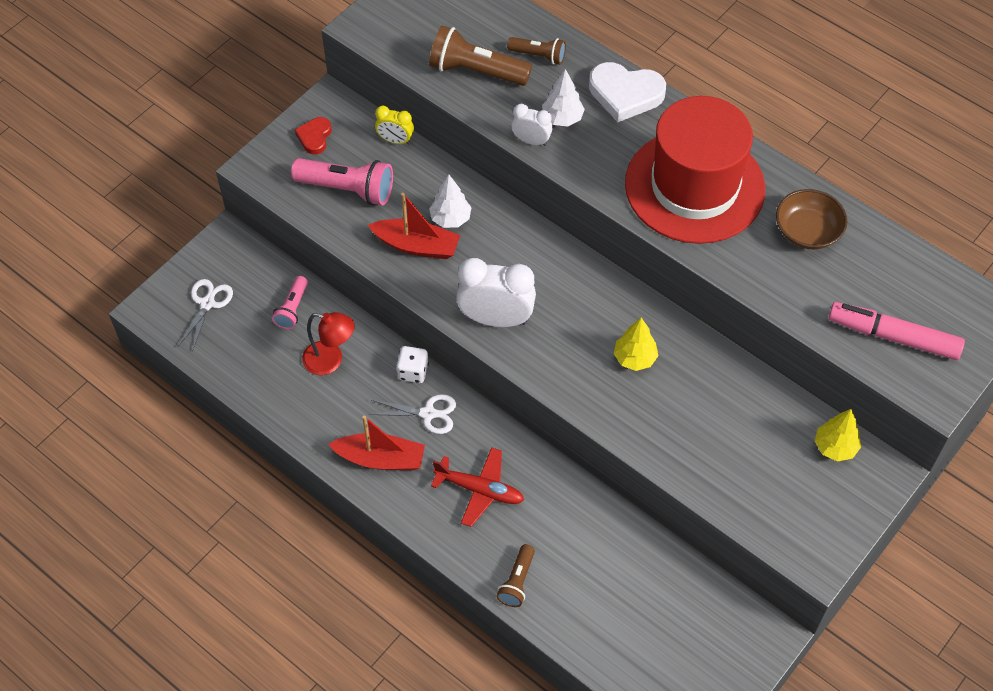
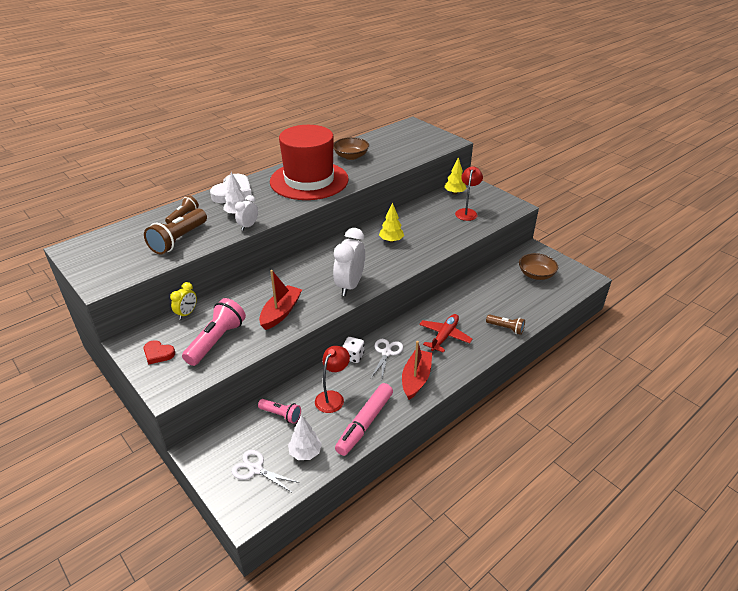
camera: 80 degrees left, 20 degrees down
(450, 218) = (266, 296): white tree -> white tree (305, 453)
(684, 635) = (536, 274): none -> brown bowl
(766, 473) = (467, 212): none -> red lamp
(893, 337) = (418, 145): pink marker -> pink marker (365, 423)

